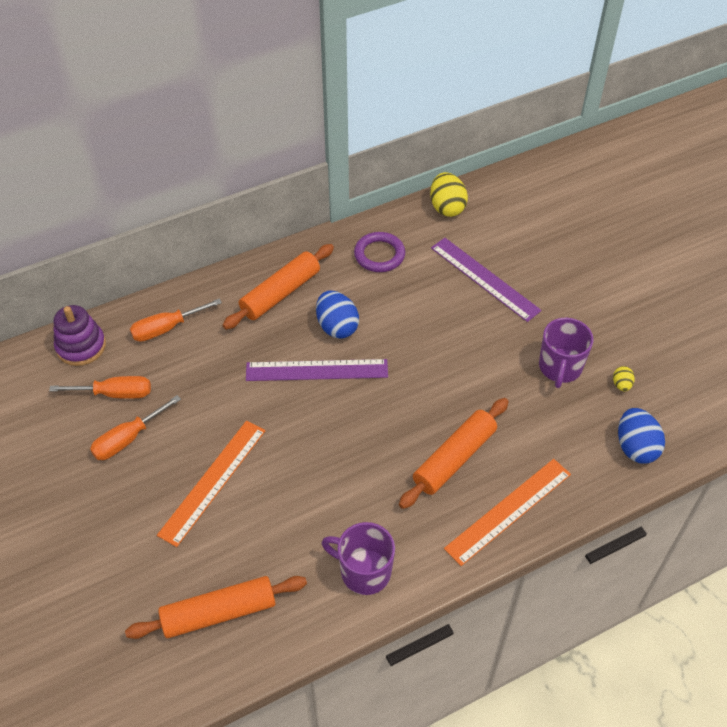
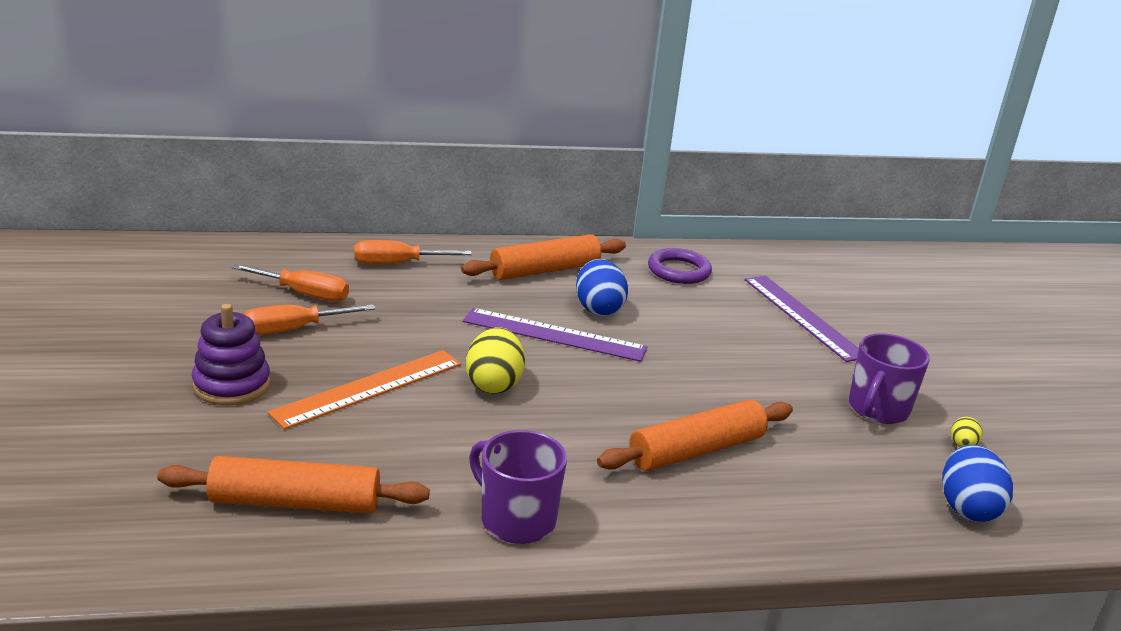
camera: 15 degrees right, 25 degrees down
(81, 346) = (293, 254): purple stacking toy -> purple stacking toy (231, 385)
(447, 207) = (778, 257): yellow egg -> yellow egg (494, 384)
(508, 511) = (753, 519): orange ruler -> none

